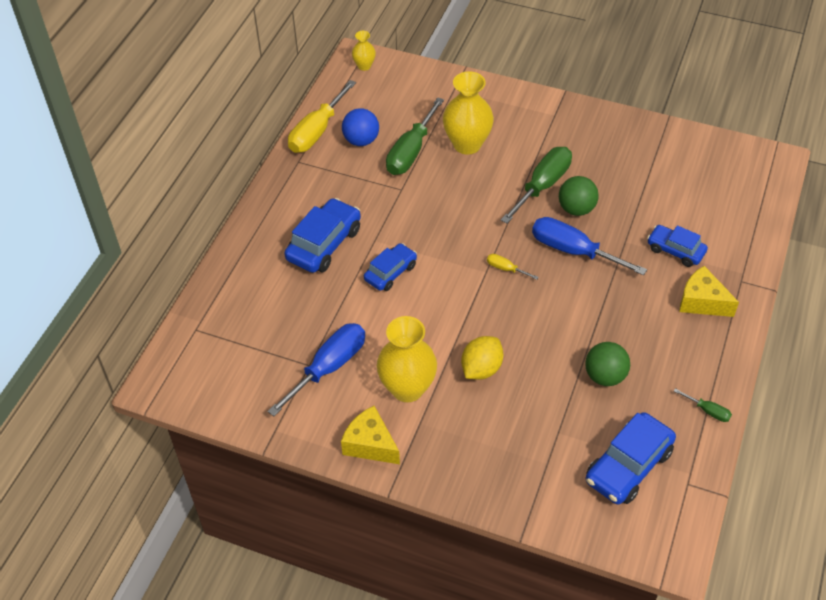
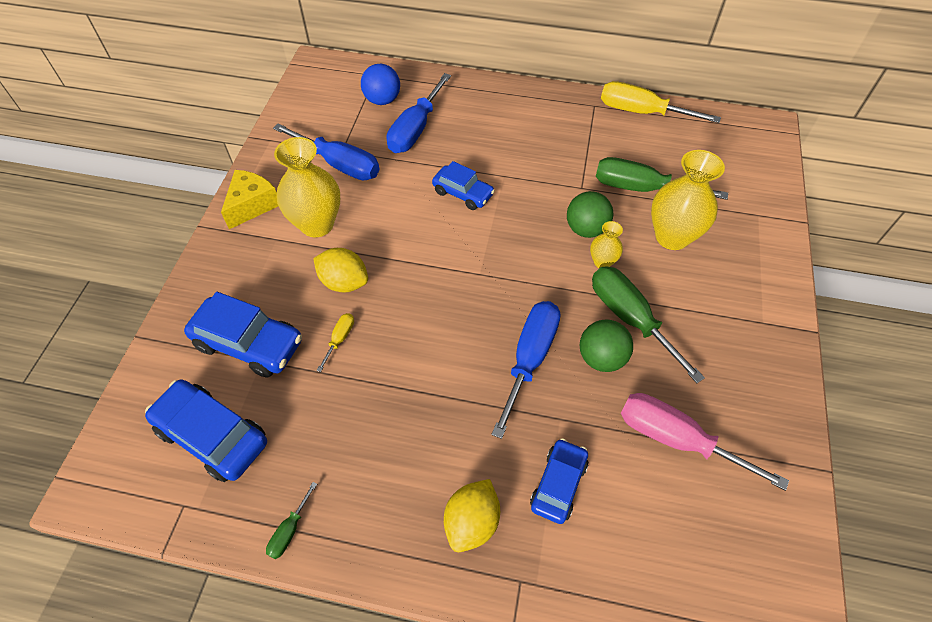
camera: 80 degrees right, 5 degrees up
(294, 301) = (415, 129): none -> blue screwdriver
(324, 244) = (490, 139): blue car -> blue car (249, 343)
(361, 140) = (641, 146): blue ball -> blue ball (382, 100)
(364, 66) = (758, 134): yellow vase -> yellow vase (602, 262)
(505, 269) = (487, 292): yellow screwdriver -> yellow screwdriver (340, 339)
(542, 186) = (630, 318): green screwdriver -> green screwdriver turned 150 degrees counterclockwise
(605, 376) = (340, 404): green ball -> green ball (586, 229)
(644, 182) = (676, 439): none -> pink screwdriver
(702, 302) = (472, 522): yellow cheese -> yellow lemon

